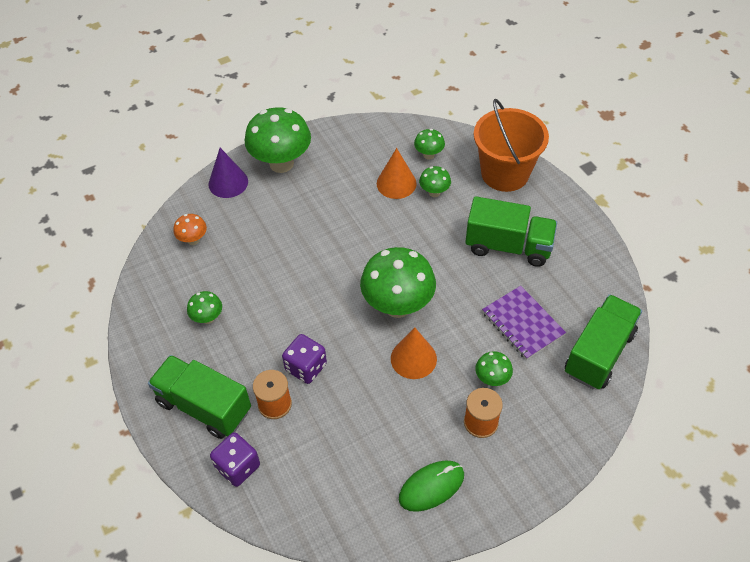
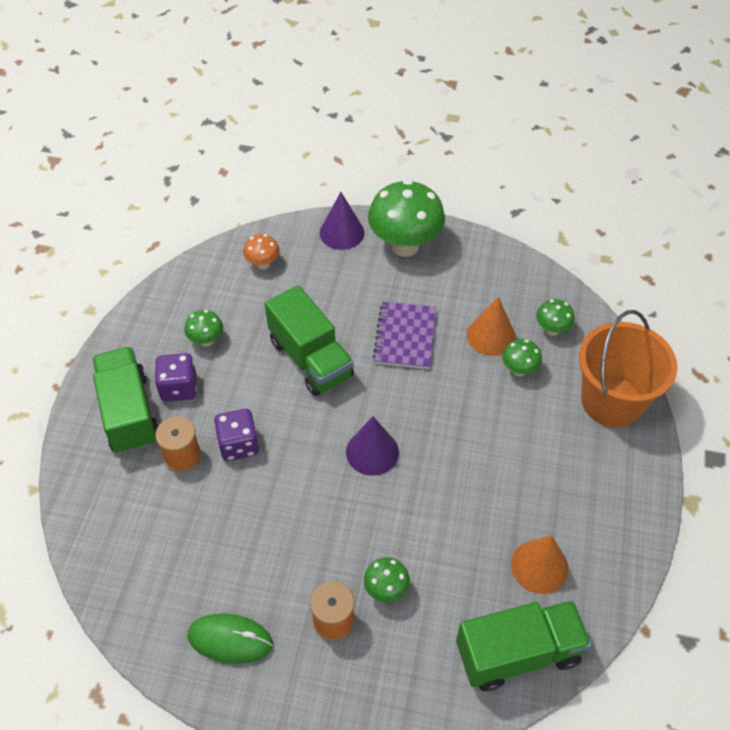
camera: 40 degrees right, 0 degrees up
(238, 467) = (102, 485): purple dice -> purple dice (179, 388)
(398, 306) = (372, 452): green mushroom -> purple cone
(413, 358) = (335, 511): orange cone -> orange cone (539, 566)
(508, 246) = (538, 475): green truck -> green truck (310, 359)
(522, 324) = (471, 561): purple notebook -> purple notebook (405, 337)

